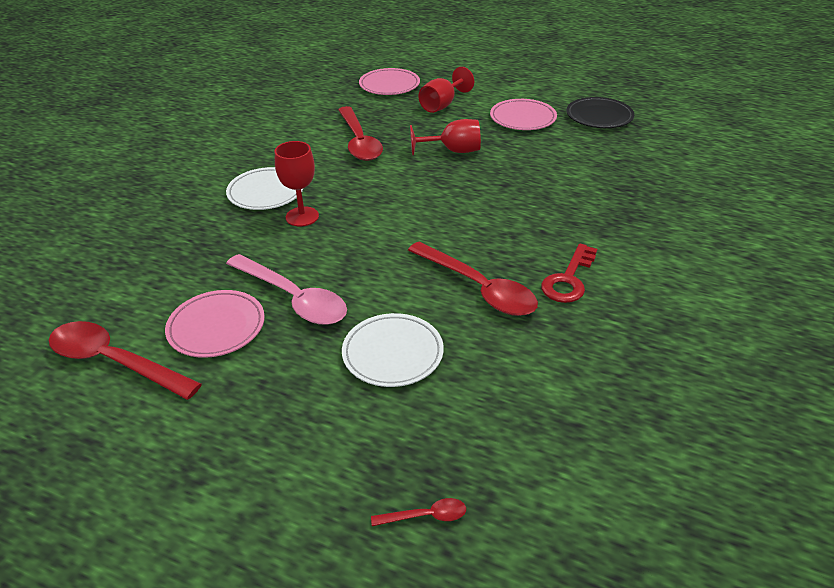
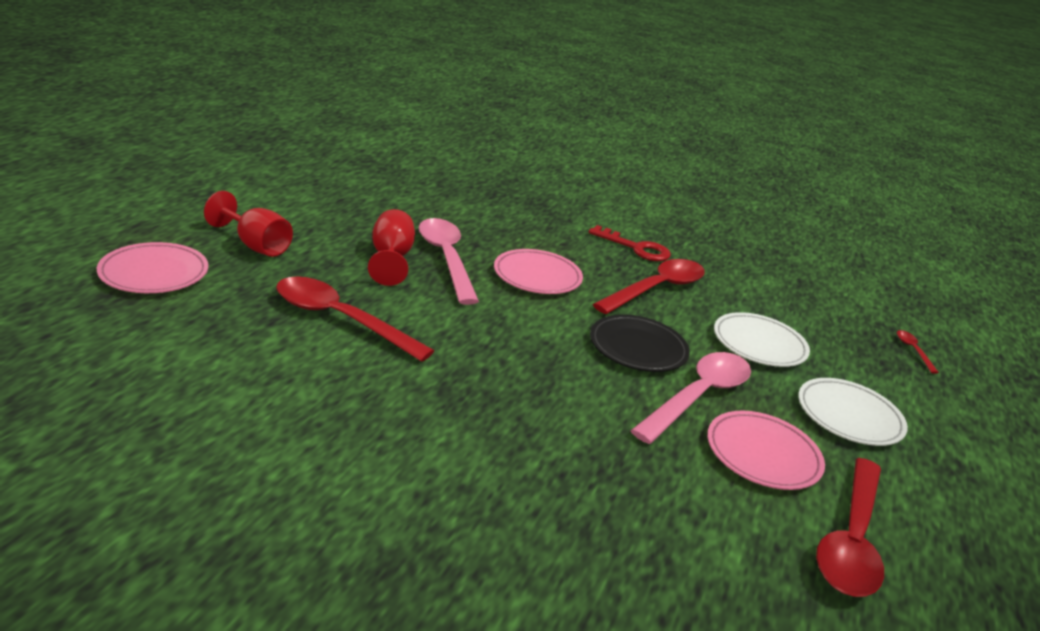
camera: 95 degrees left, 10 degrees down
(266, 192) = (467, 409): white plate -> white plate (849, 416)
(302, 216) = (533, 381): red goblet -> none
(359, 142) = (340, 319): red spoon -> red spoon turned 135 degrees counterclockwise
(469, 173) = (446, 258): none -> pink spoon
(523, 118) = (324, 206): pink plate -> pink plate (537, 276)
(599, 116) = (341, 171): black plate -> black plate (637, 348)

